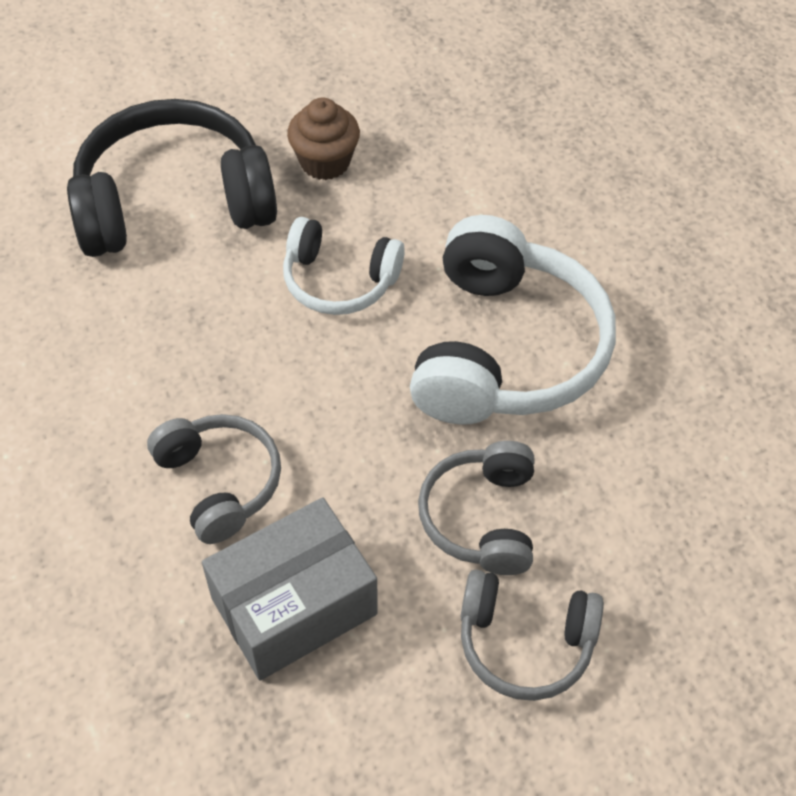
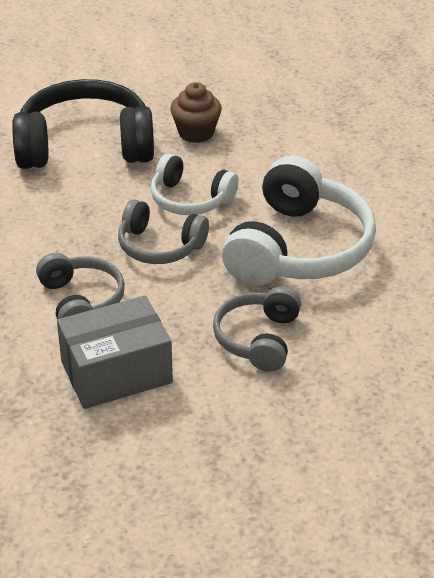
camera: 10 degrees right, 15 degrees down
(525, 643) = (271, 410): grey headphones -> grey headphones (159, 246)

